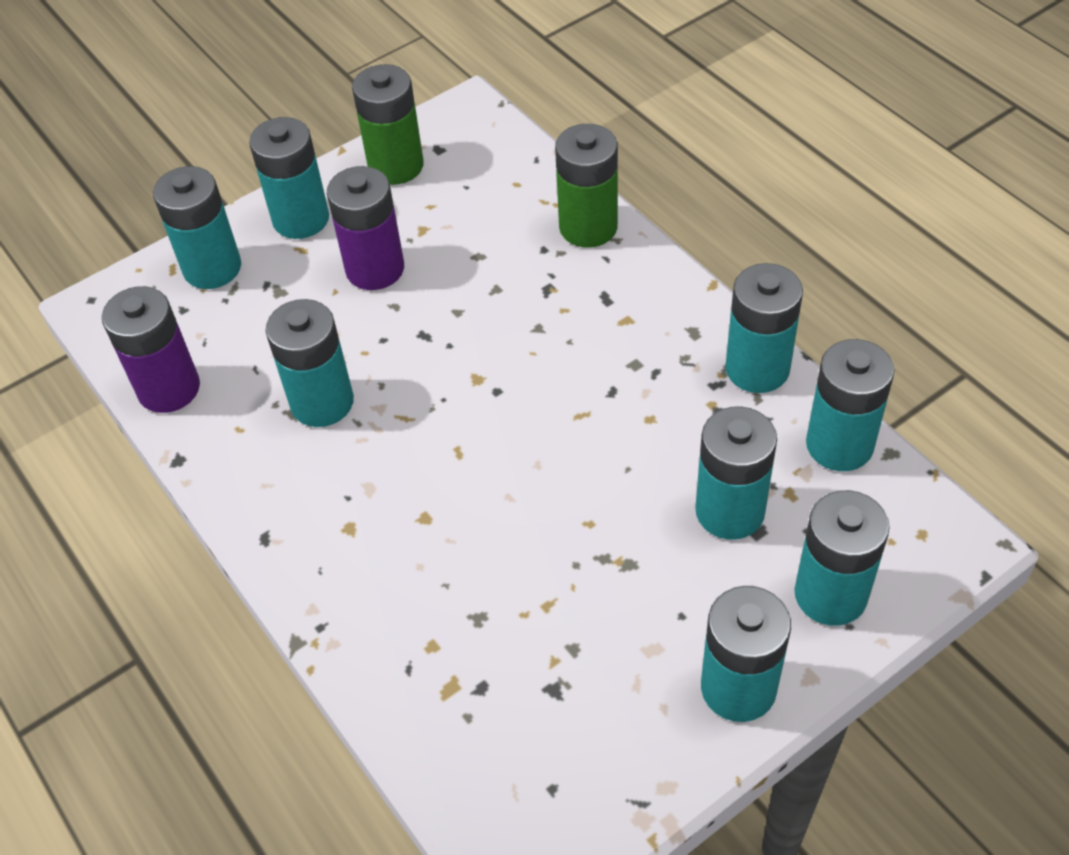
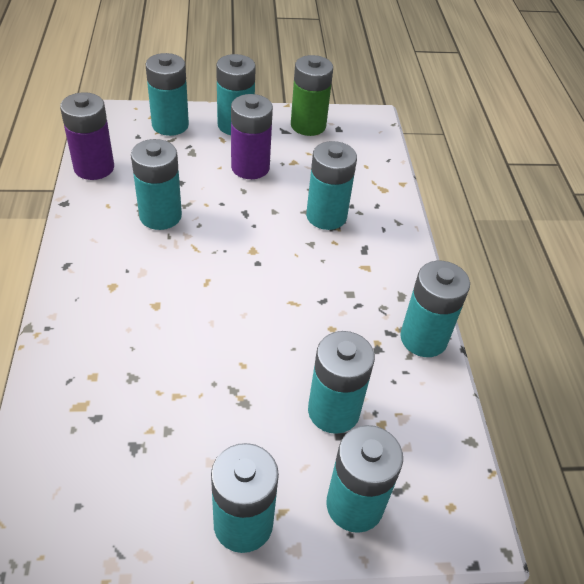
camera: 25 degrees right, 5 degrees down
(588, 227) = (387, 207): green battery -> none
(839, 445) = (439, 415): turquoise battery -> turquoise battery (326, 216)

